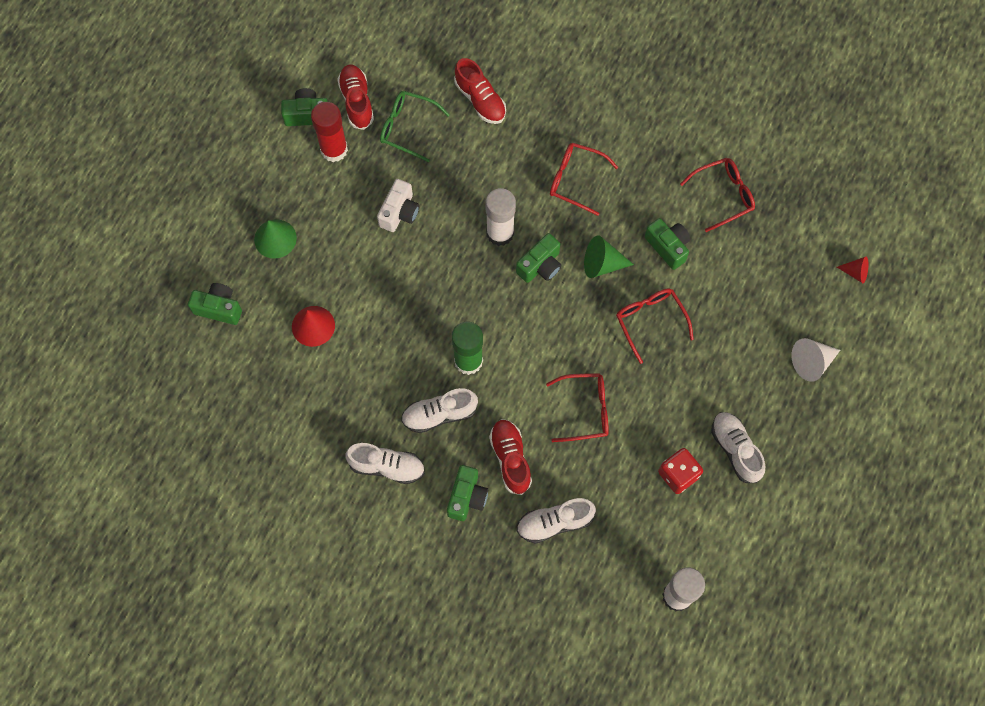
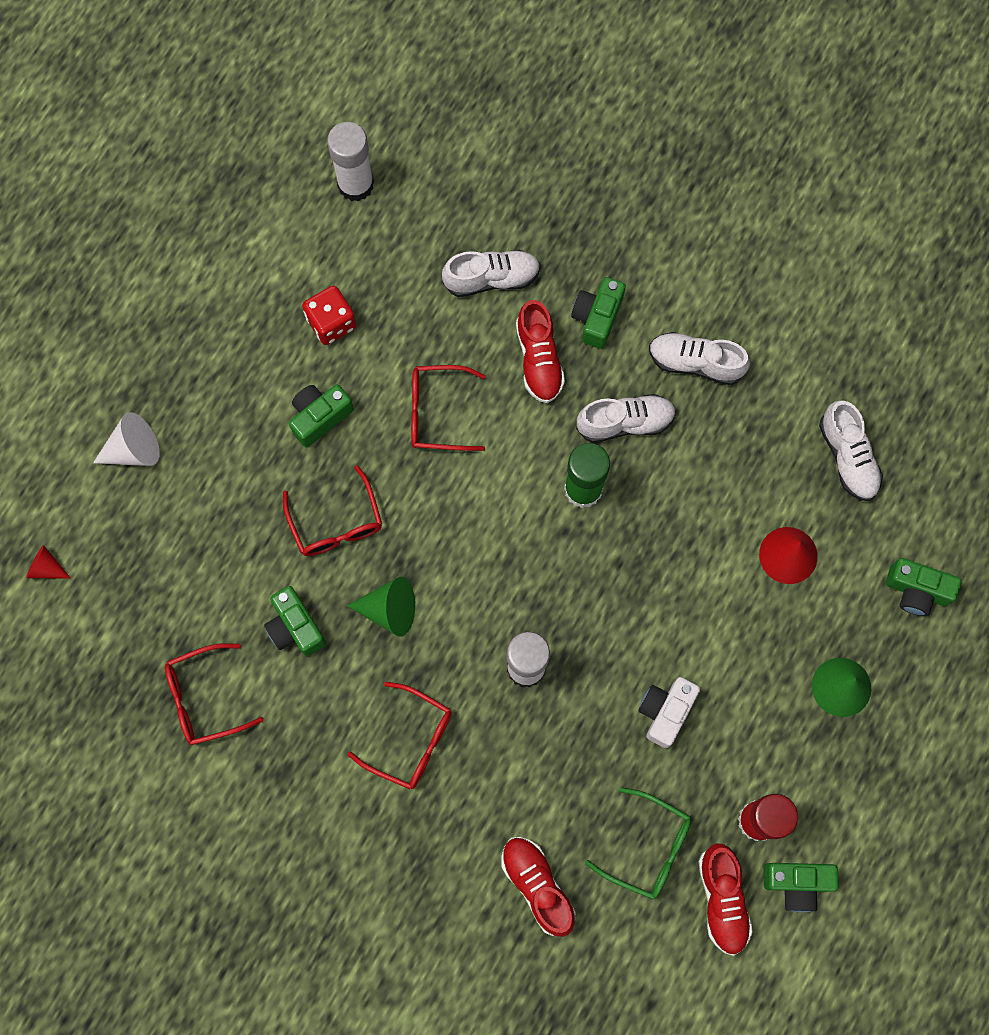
camera: 175 degrees left, 5 degrees up
(540, 266) = (474, 614): green camera -> green camera (320, 417)
(735, 449) = (254, 347): white shoe -> white shoe (847, 457)

